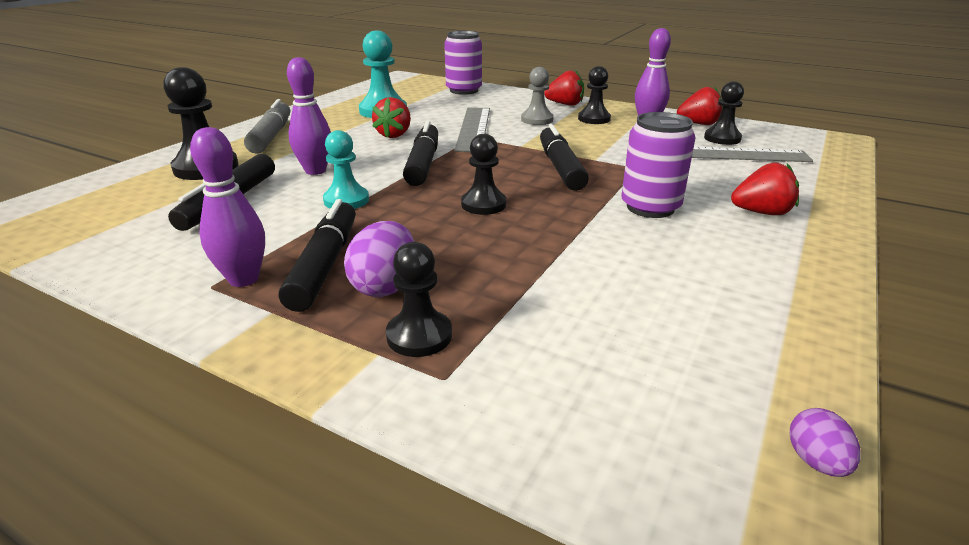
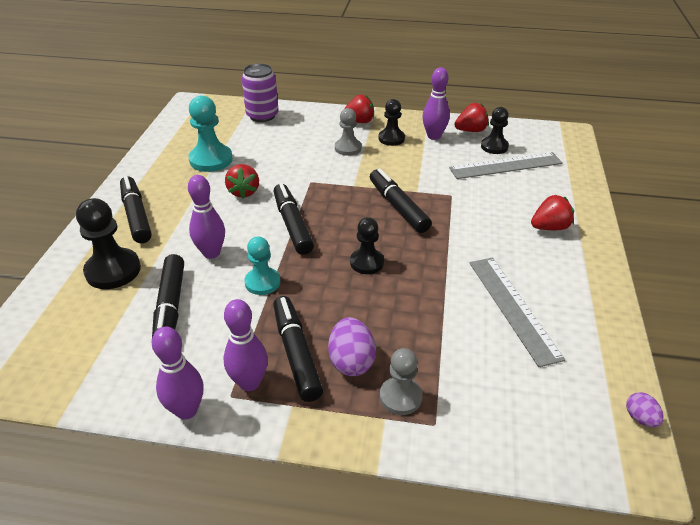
camera: 20 degrees left, 10 degrees up
(148, 288) = (186, 410): none -> purple bowling pin
(271, 136) = (136, 215): grey marker -> black marker
(419, 336) = (400, 397): black pawn -> grey pawn
(474, 128) = (304, 170): grey ruler -> grey ruler (513, 308)
(650, 207) = (479, 238): purple can -> none

